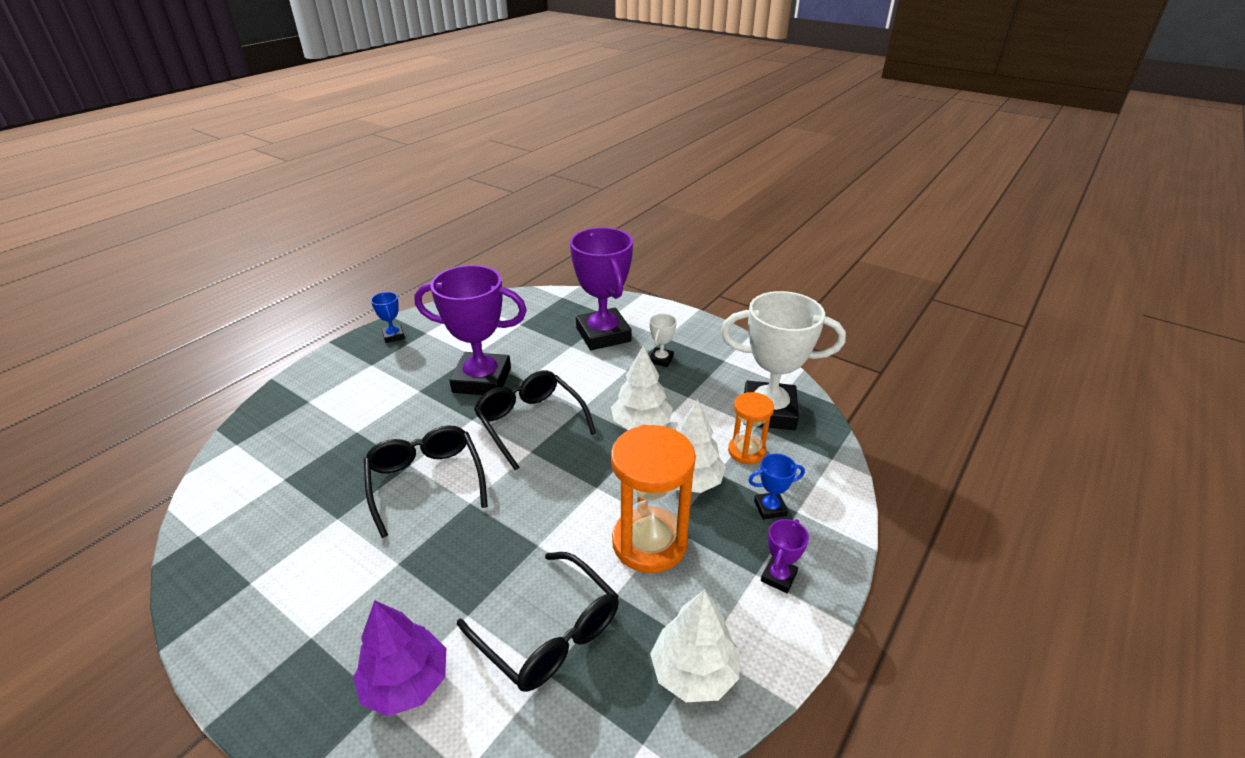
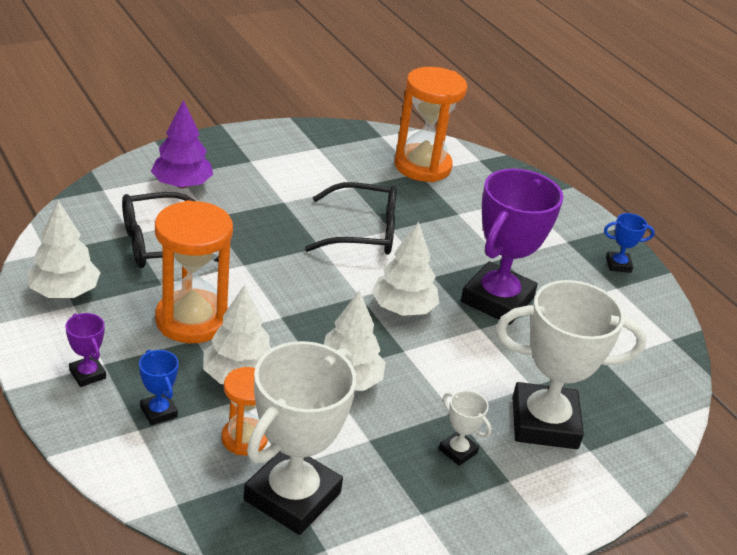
camera: 110 degrees right, 0 degrees up
(267, 480) = (422, 166): none -> orange hourglass
(530, 422) = (403, 308): black glasses -> white tree
(603, 334) = (544, 423): purple trophy -> white trophy
(770, 508) = (158, 412): blue trophy -> blue trophy turned 45 degrees counterclockwise

